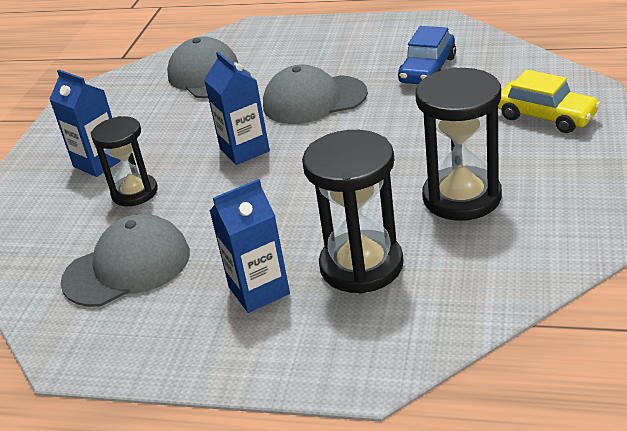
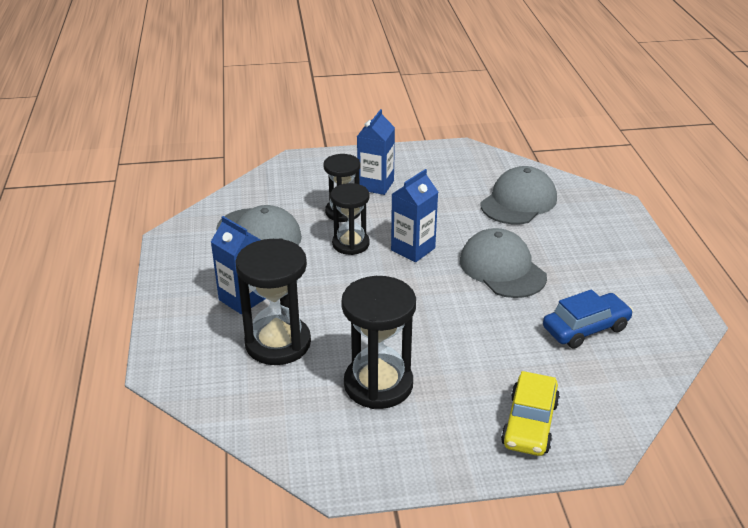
camera: 65 degrees right, 0 degrees up
(204, 193) = (350, 244): none -> black hourglass
(428, 70) = (585, 328): blue car -> blue car turned 150 degrees clockwise

